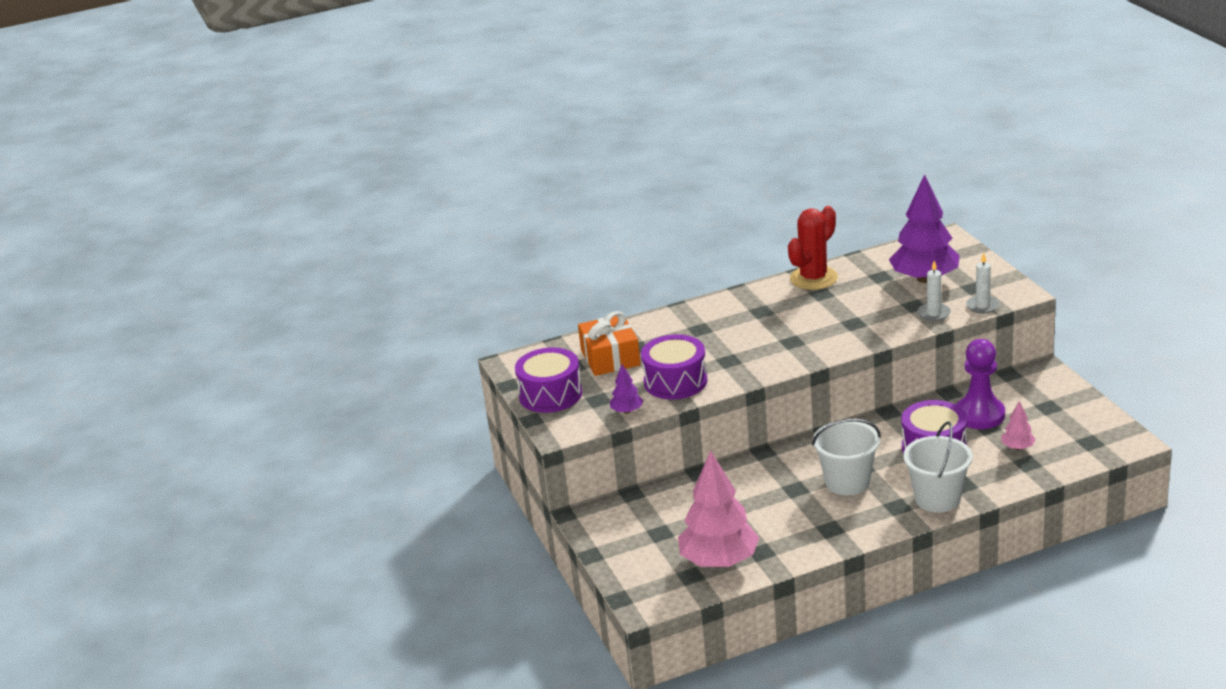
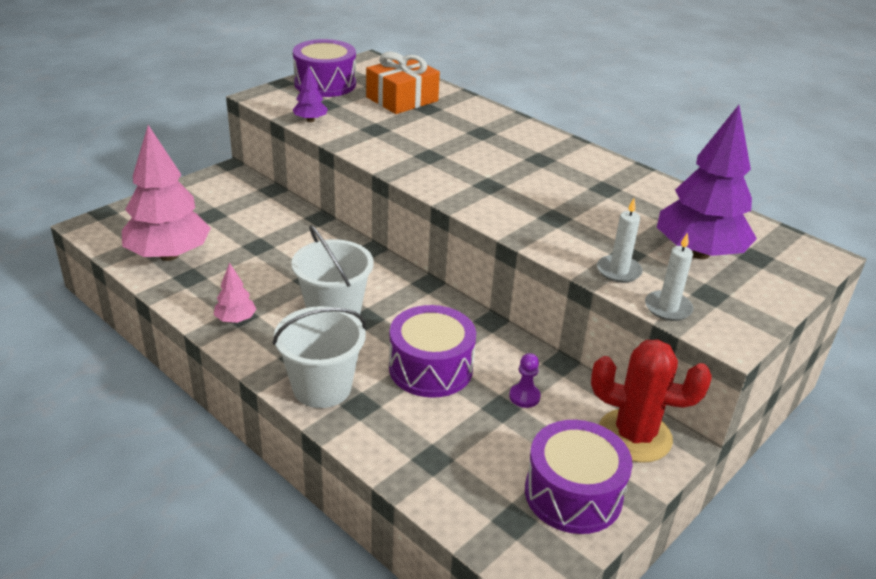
camera: 60 degrees right, 5 degrees up
(675, 381) = (374, 135): purple drum -> purple drum (573, 494)
(813, 278) = (634, 179): red cactus -> red cactus (634, 436)
(979, 415) = (524, 396): purple pawn -> purple pawn, size x0.45
(1017, 447) = (465, 444): pink tree -> pink tree (236, 319)

